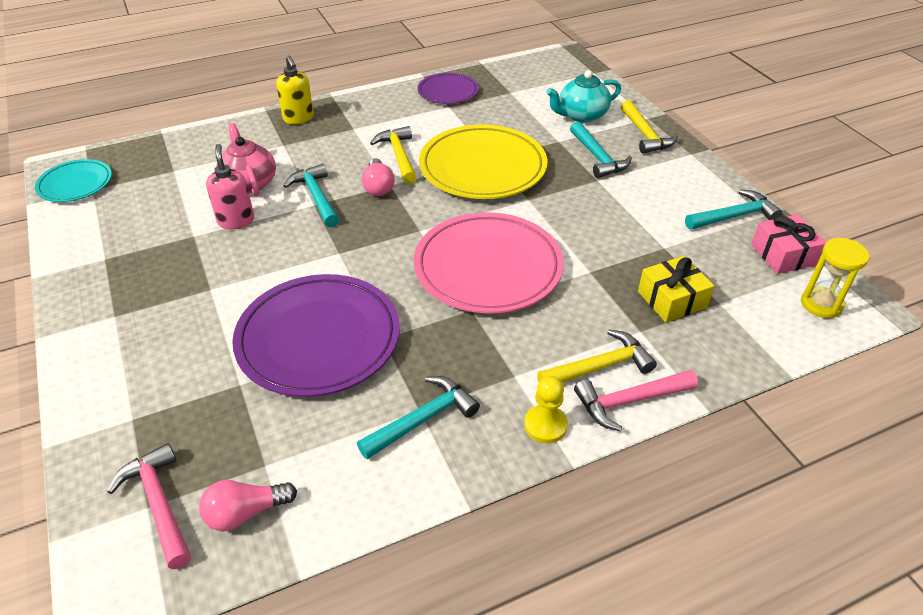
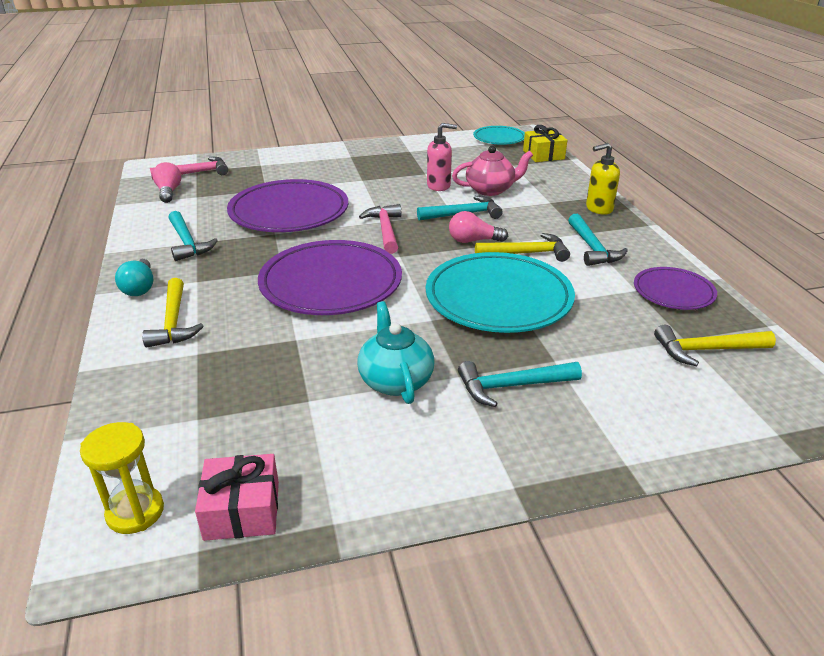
camera: 100 degrees right, 10 degrees down
(482, 167) = (498, 298): yellow plate -> turquoise plate
(488, 268) = (331, 283): pink plate -> purple plate
(545, 425) = (140, 287): yellow pawn -> turquoise light bulb
(581, 115) = (626, 393): turquoise teapot -> turquoise teapot (395, 380)
(629, 401) = (126, 330): pink hammer -> pink hammer (385, 230)
(645, 135) = (572, 447): yellow hammer -> yellow hammer (706, 350)
(671, 299) = (224, 384): yellow gift -> yellow gift (543, 155)
(734, 216) = (343, 486): turquoise hammer -> turquoise hammer (592, 248)

